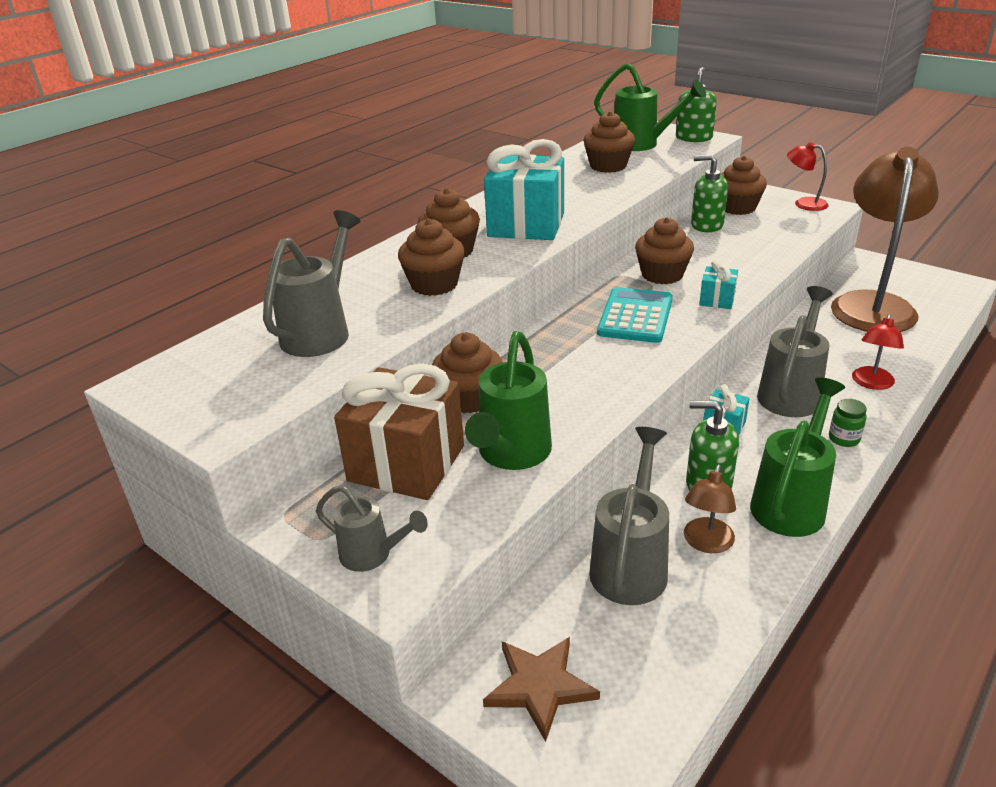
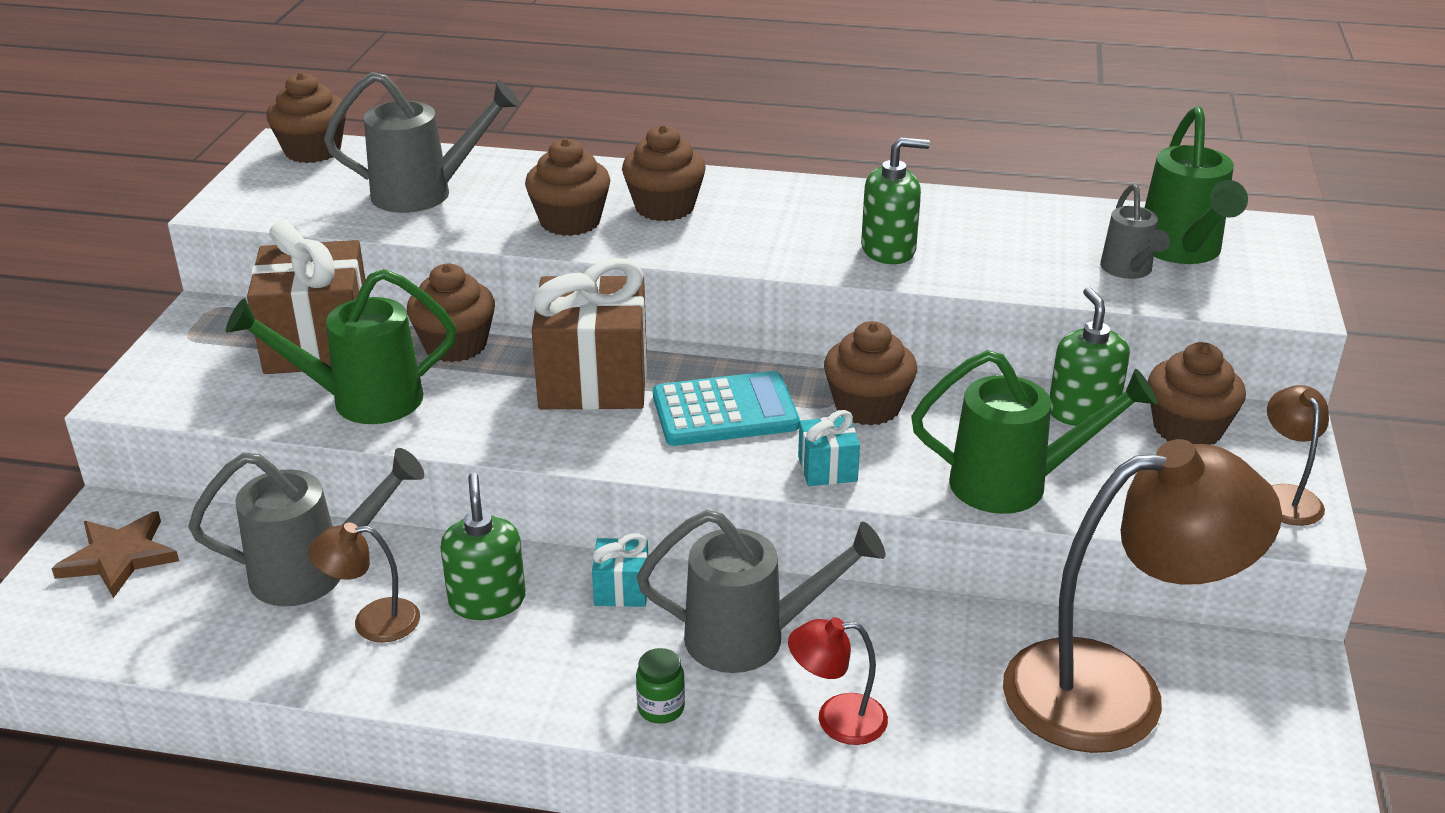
camera: 60 degrees right, 0 degrees up
(372, 555) = (173, 370): grey watering can -> grey watering can (1128, 270)
(526, 225) = (782, 234): turquoise gift -> none
(564, 353) = (593, 380): none -> brown gift
(608, 166) = (1055, 244): brown cupcake -> brown cupcake (313, 151)
(694, 138) = (1272, 290): green soap dispenser -> green soap dispenser (888, 250)
(791, 502) = (485, 679): green watering can -> green watering can (1014, 484)
(803, 203) = (1285, 496): red lamp -> brown lamp

